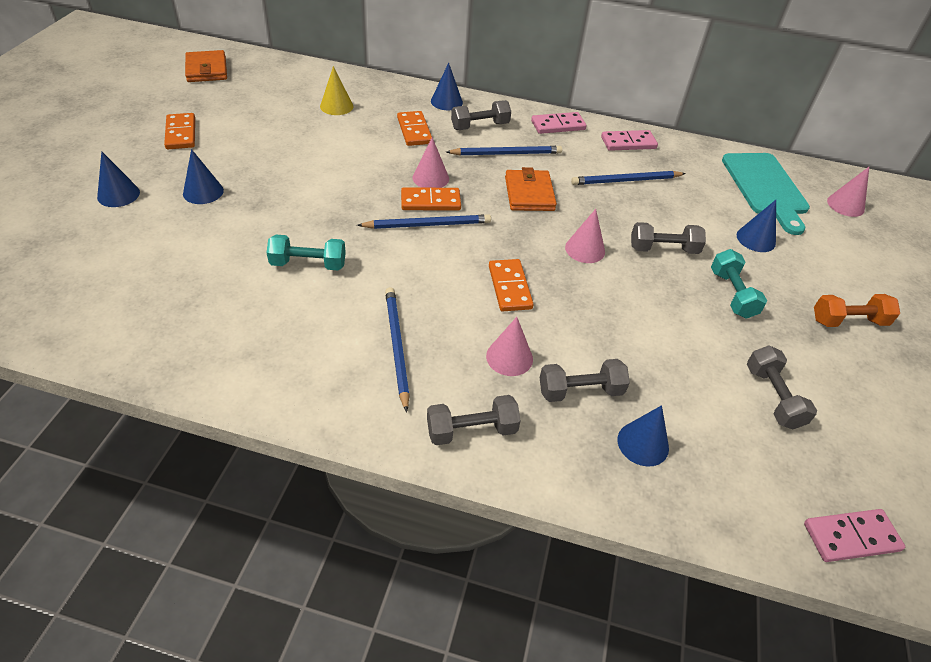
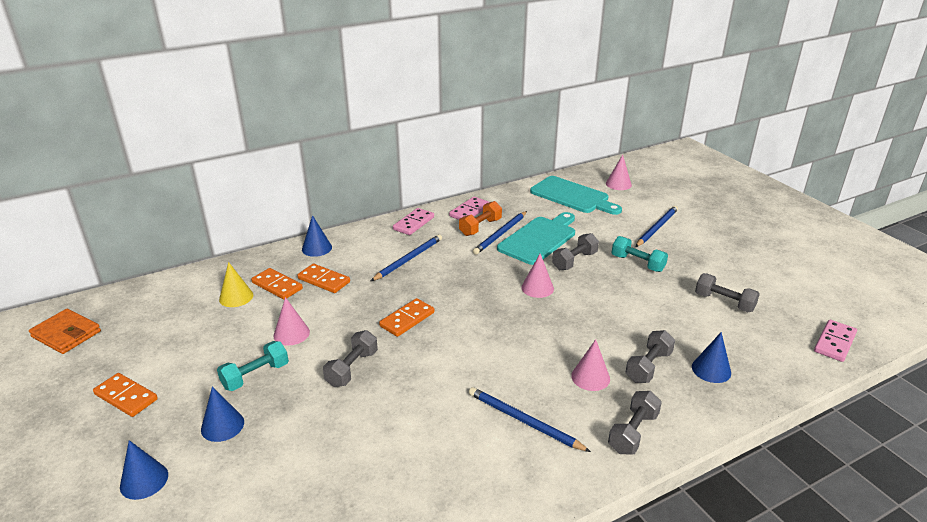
camera: 40 degrees left, 15 degrees down
(308, 264) = (389, 415): turquoise dumbbell -> turquoise dumbbell (255, 376)
(428, 225) = (428, 335): blue pencil -> blue pencil (656, 228)
(430, 178) = (383, 304): pink cone -> pink cone (291, 333)
(480, 126) = (365, 251): grey dumbbell -> grey dumbbell (352, 368)
(510, 287) = (531, 338): orange domino -> orange domino (277, 286)
(529, 194) = (459, 275): orange wallet -> none
(659, 207) = (539, 239): none -> turquoise cutting board
(756, 239) = (607, 227): blue cone -> none
(848, 321) = (699, 242): orange dumbbell -> orange dumbbell (480, 227)

